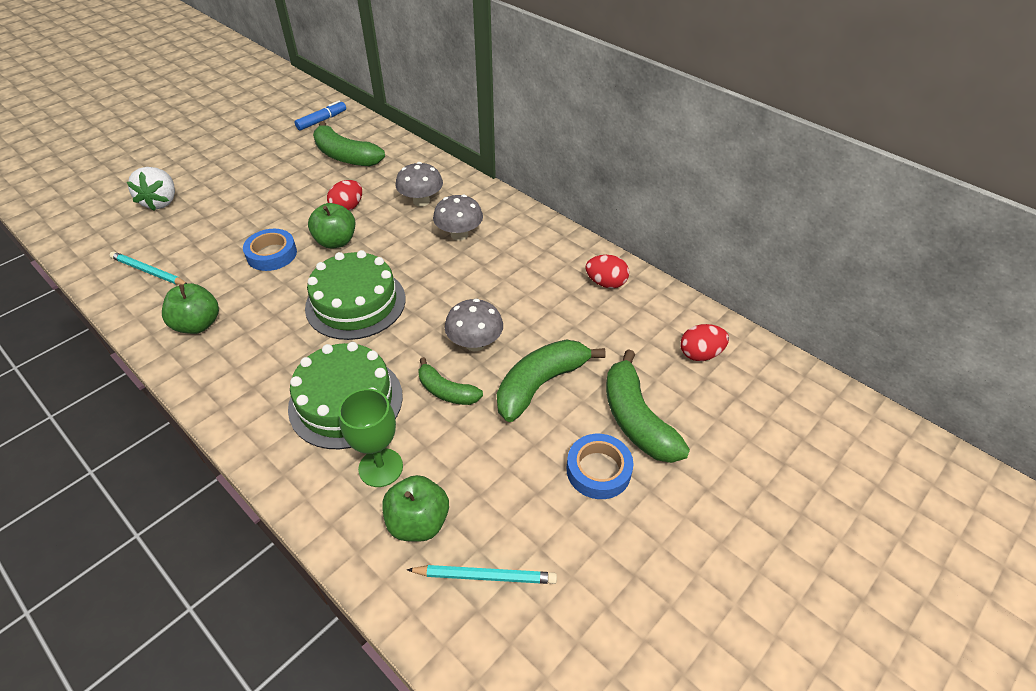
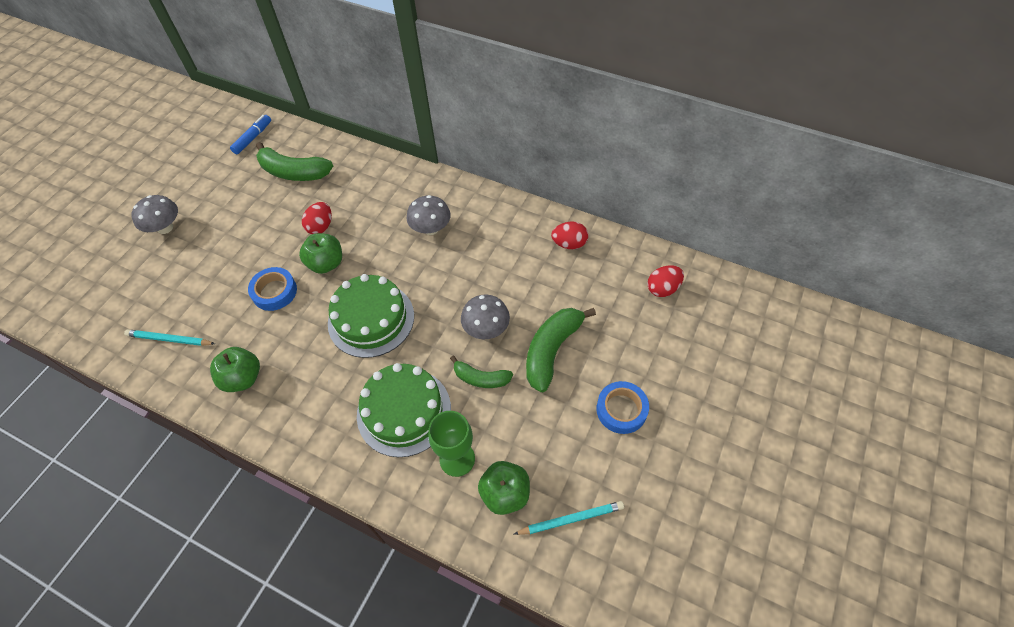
camera: 15 degrees left, 10 degrees up
(161, 202) = (142, 265): white strawberry -> none
(421, 201) = (383, 203): grey mushroom -> grey mushroom (165, 228)
(636, 419) = (634, 359): green banana -> none

